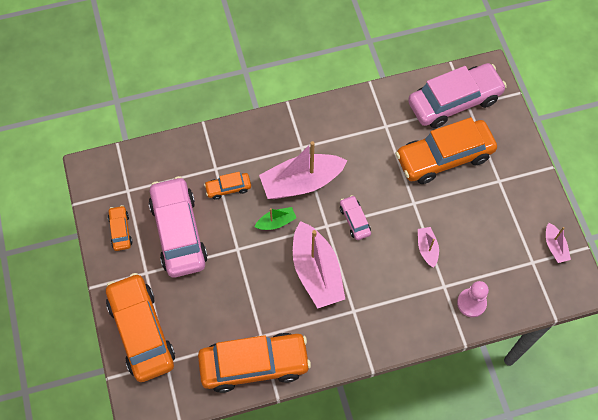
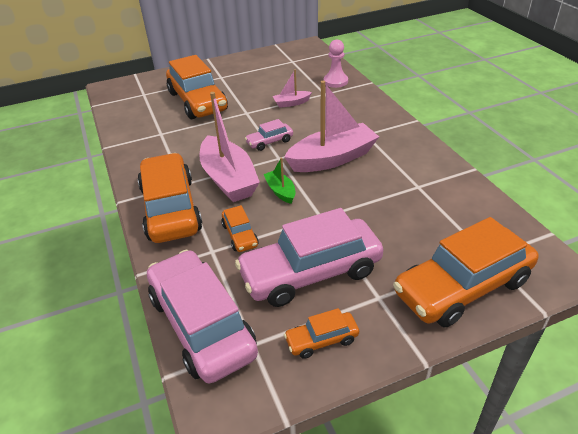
camera: 95 degrees left, 25 degrees down
(254, 365) = (451, 187): orange car -> orange car (171, 209)
(454, 101) = (138, 101): pink car -> pink car (202, 325)
(554, 247) = (277, 54): pink boat -> none

